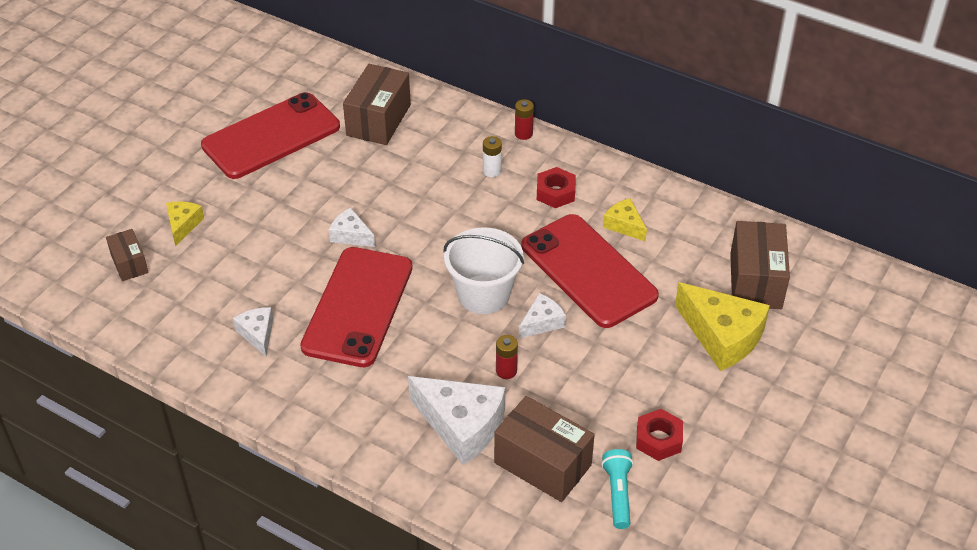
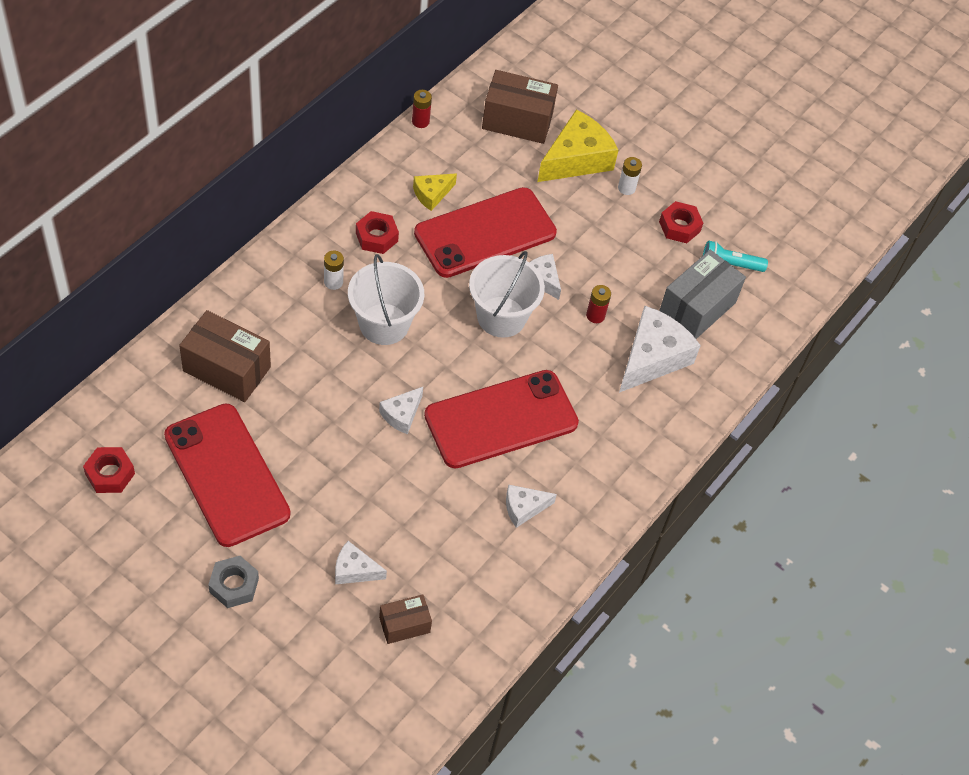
camera: 90 degrees left, 10 degrees up
(165, 156) = (234, 585): none -> grey nut
(183, 225) = (354, 570): yellow cheese -> white cheese
(264, 74) = (110, 474): none -> red nut
(358, 307) = (501, 419): red phone -> red phone turned 45 degrees counterclockwise
(452, 211) = (384, 324): none -> white bucket
(523, 134) = (283, 246): red battery -> red battery (420, 121)
(543, 464) = (697, 308): brown box -> grey box
(697, 385) = (626, 188): none -> white battery

